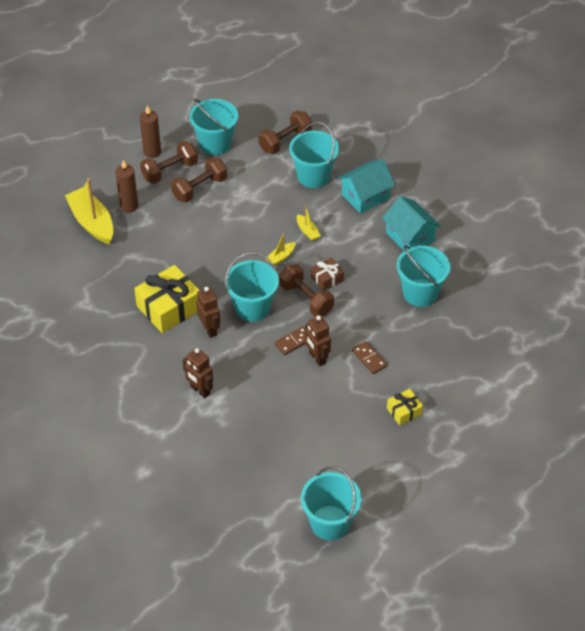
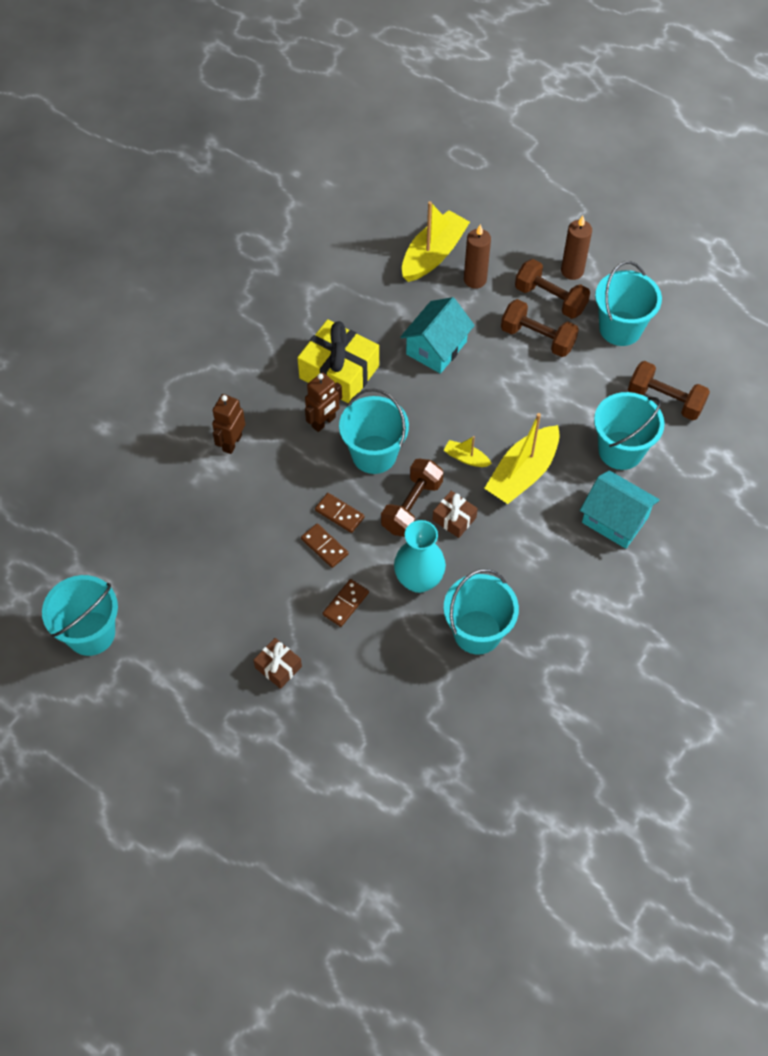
camera: 70 degrees right, 10 degrees up
(307, 231) = (522, 473): yellow boat -> yellow boat, size x2.11
(317, 358) = (324, 546): brown robot -> brown domino
(367, 312) = (419, 580): none -> turquoise vase
(404, 411) = (278, 667): yellow gift -> brown gift
(410, 237) = (568, 592): turquoise house -> turquoise house (436, 348)

